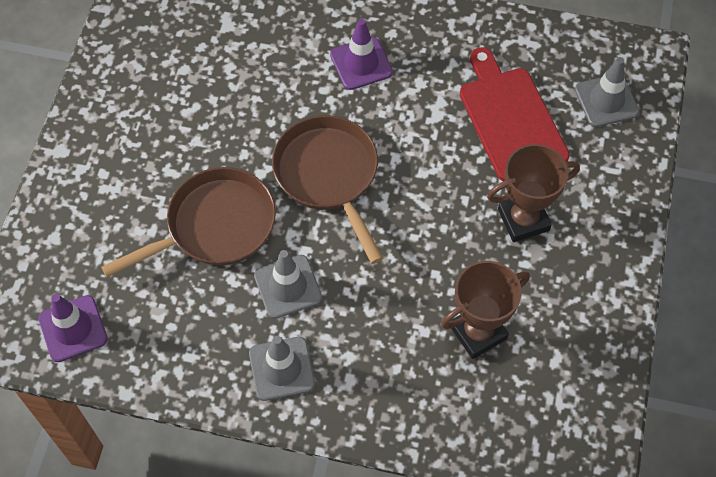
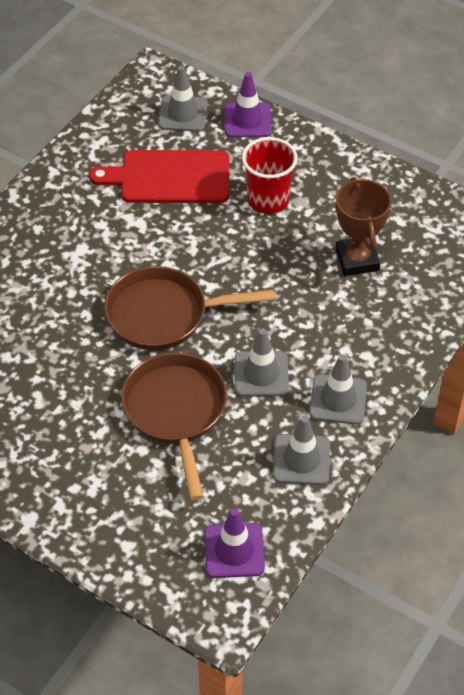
camera: 70 degrees left, 10 degrees down
(195, 356) = (301, 460): none -> grey traffic cone
(361, 63) = (58, 258): purple traffic cone -> purple traffic cone (247, 120)
(523, 220) = (268, 200): brown trophy -> red cup

